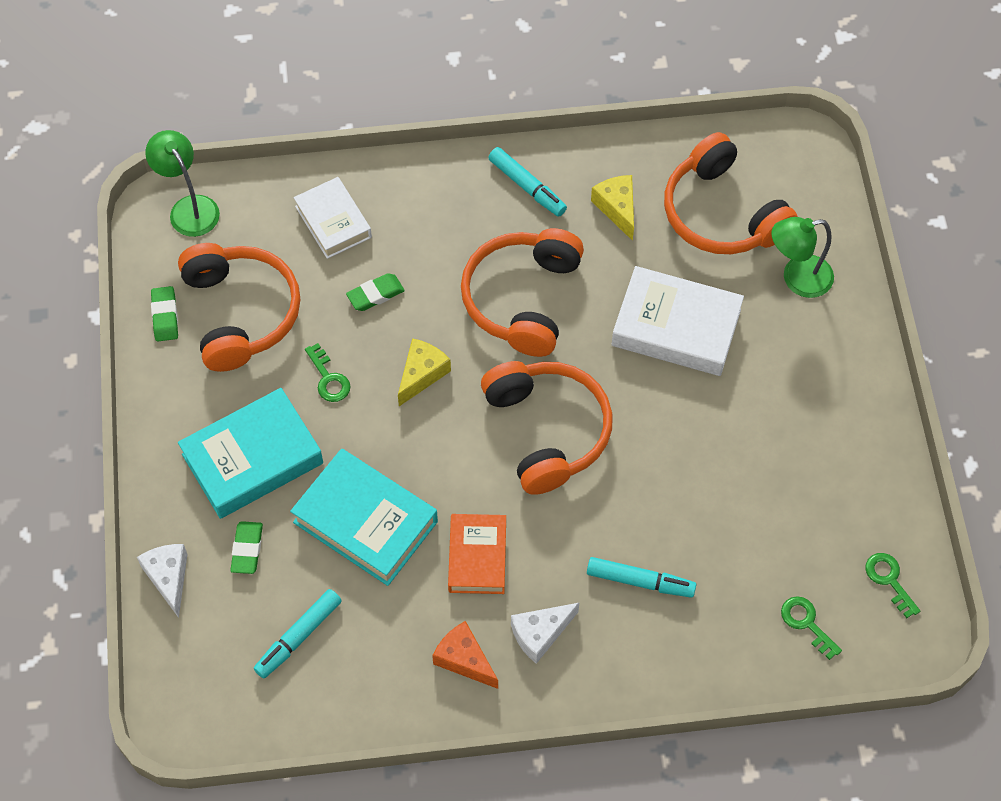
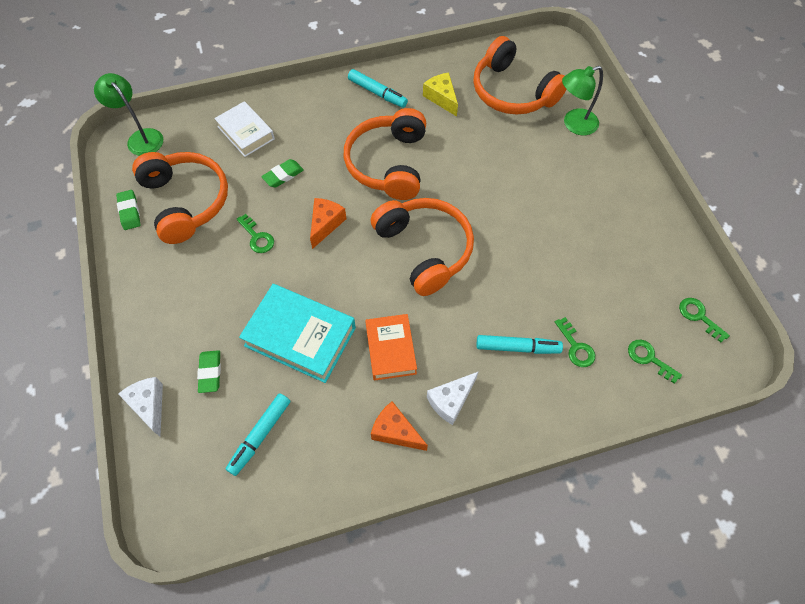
camera: 10 degrees left, 0 degrees up
(252, 459) = (206, 303): turquoise book -> none
(422, 374) = (325, 224): yellow cheese -> orange cheese
(676, 327) = (500, 167): white book -> none
(715, 593) = (576, 347): none -> green key

